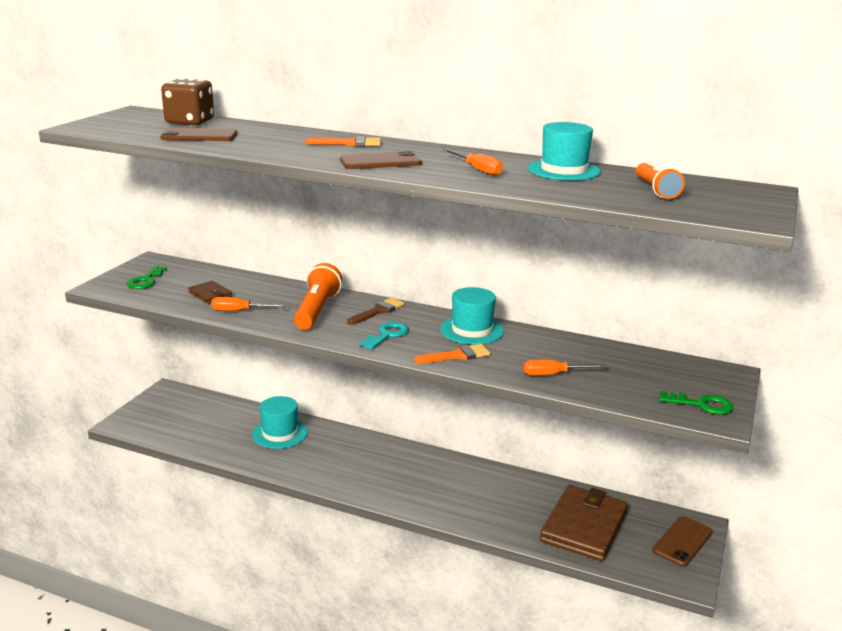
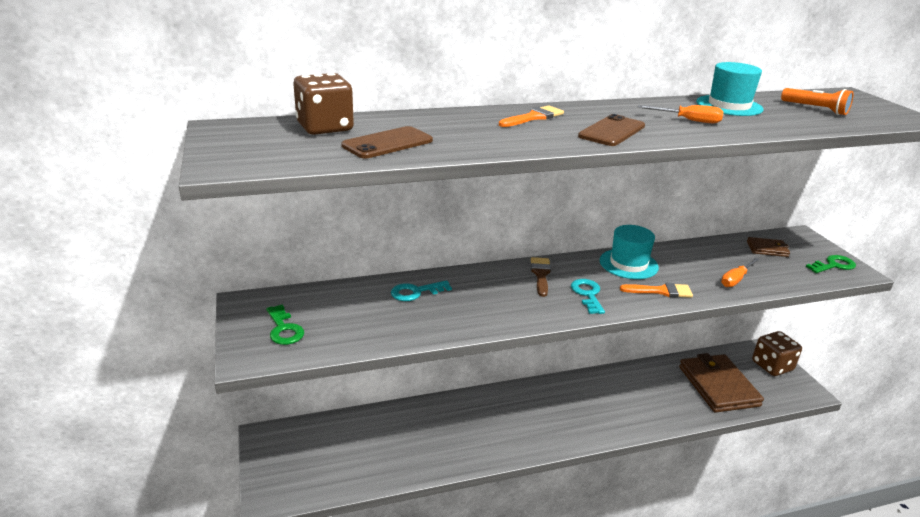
camera: 40 degrees left, 5 degrees up
(210, 294) = (378, 317): brown wallet -> brown wallet (767, 249)
(239, 311) = (437, 324): orange screwdriver -> none
(263, 290) = (416, 292): none -> turquoise key
(280, 433) = (430, 425): turquoise hat -> none
(316, 310) = (496, 294): orange flashlight -> none
(457, 355) = (661, 291): orange brush -> orange brush turned 60 degrees clockwise
(682, 541) = (772, 366): brown phone -> brown dice

